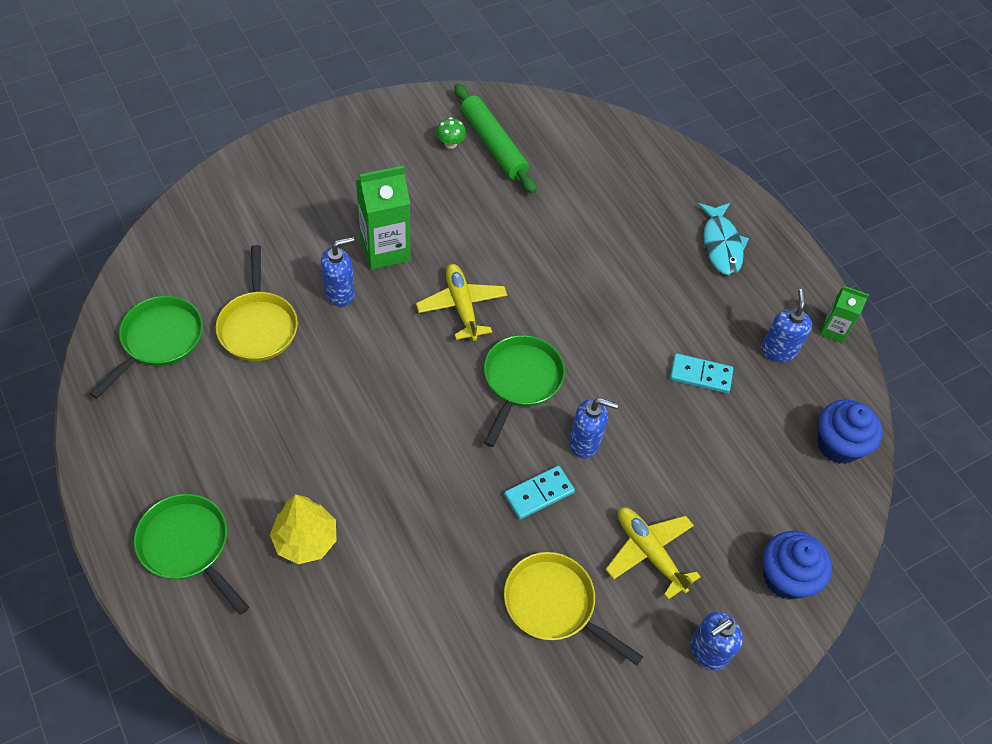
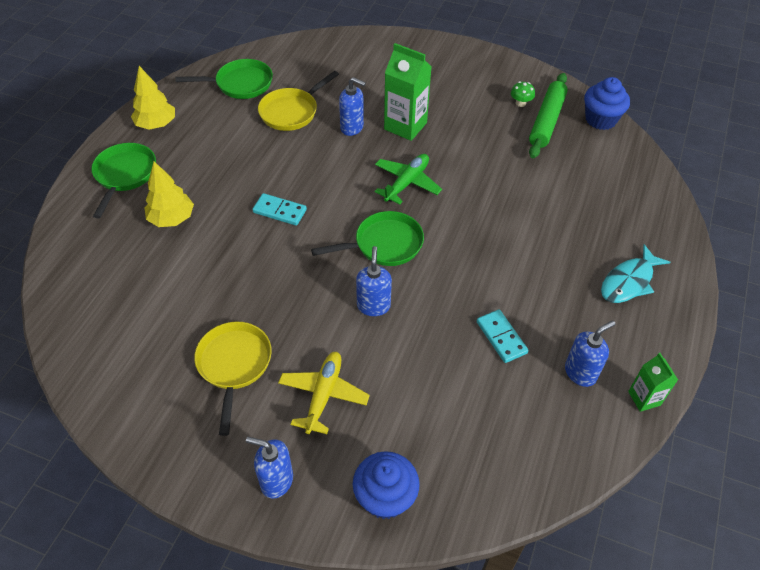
camera: 55 degrees right, 5 degrees down
(135, 463) = (156, 124): none -> yellow tree
(461, 306) = (407, 183): yellow plane -> green plane
(539, 494) = (309, 306): turquoise domino -> turquoise domino (279, 211)
(585, 442) = (373, 306): blue soap dispenser -> blue soap dispenser turned 150 degrees counterclockwise
(838, 445) = (541, 465): blue cupcake -> blue cupcake (600, 119)

